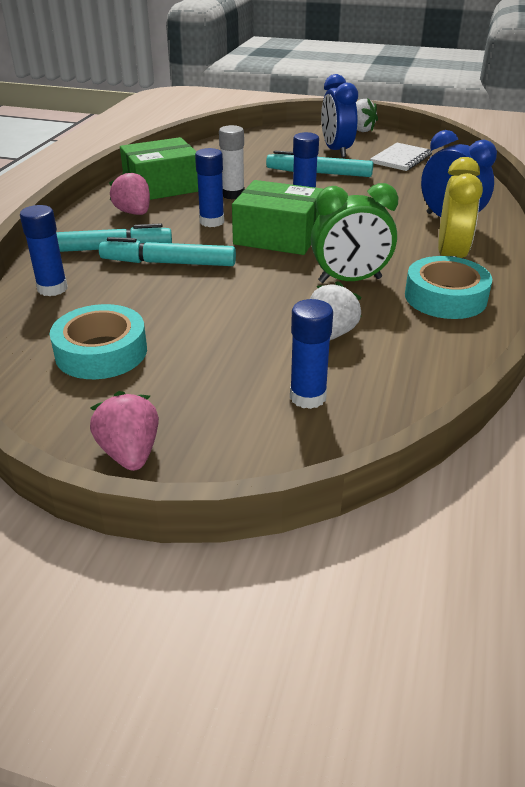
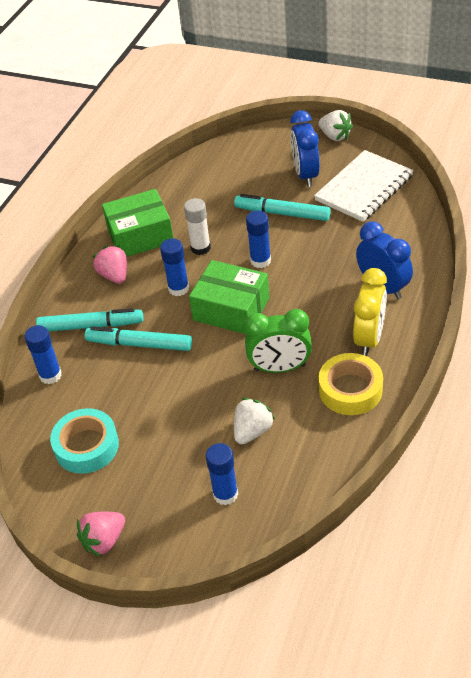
camera: 10 degrees right, 10 degrees up
(130, 453) = (104, 540): pink strawberry -> pink strawberry turned 120 degrees counterclockwise
(401, 159) = (364, 188): white notebook -> white notebook, size x1.57
(445, 297) = (350, 390): turquoise tape -> yellow tape

